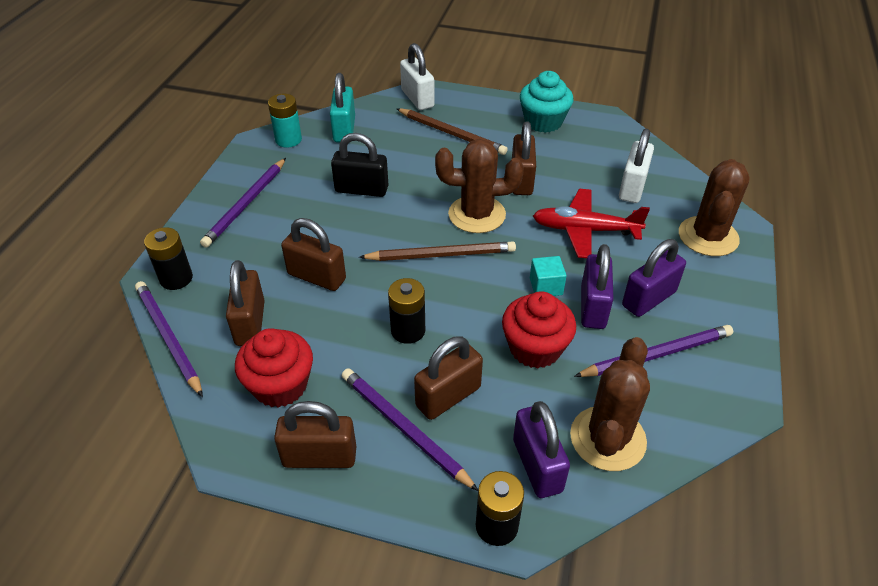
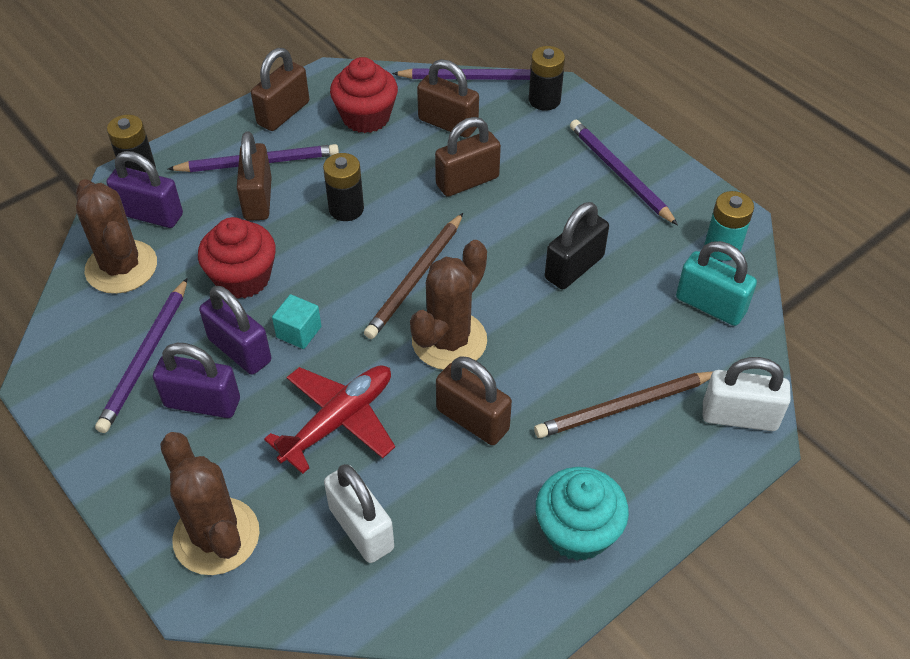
camera: 125 degrees right, 5 degrees up
(648, 299) = (202, 403): purple padlock -> purple padlock turned 75 degrees counterclockwise

